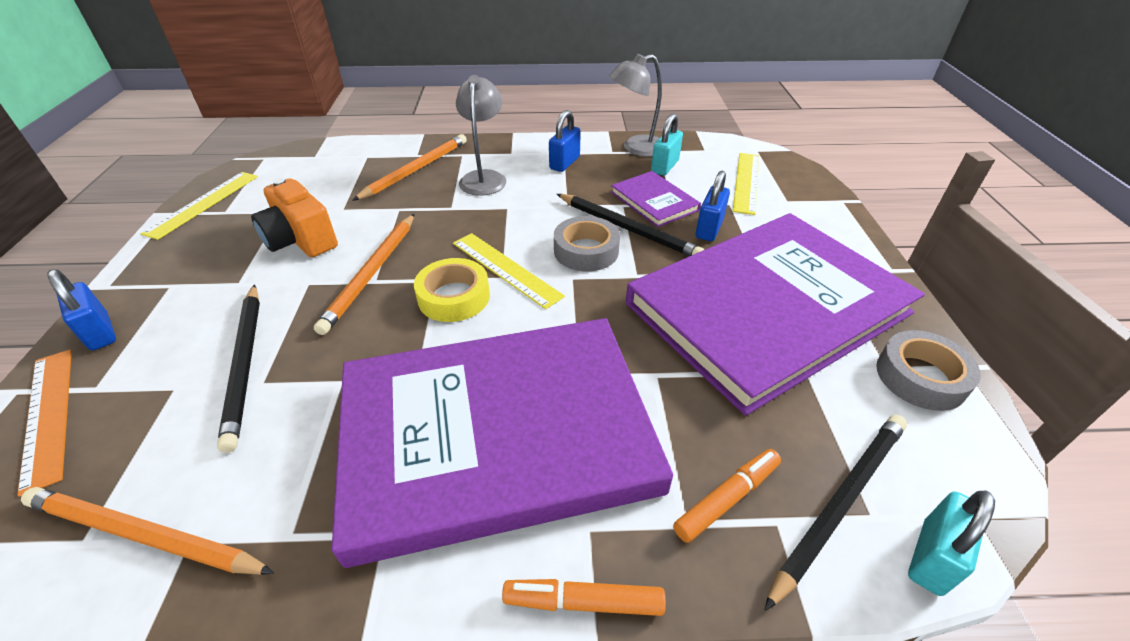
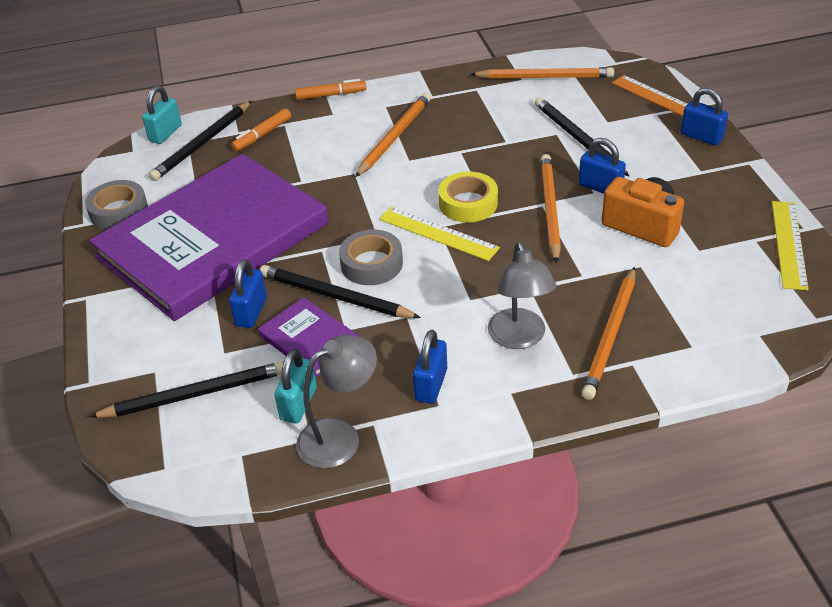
camera: 170 degrees right, 0 degrees up
(295, 287) = (600, 187): none -> blue padlock
(496, 435) = (394, 137): purple book -> orange pencil
(746, 182) = (195, 394): yellow ruler -> black pencil

